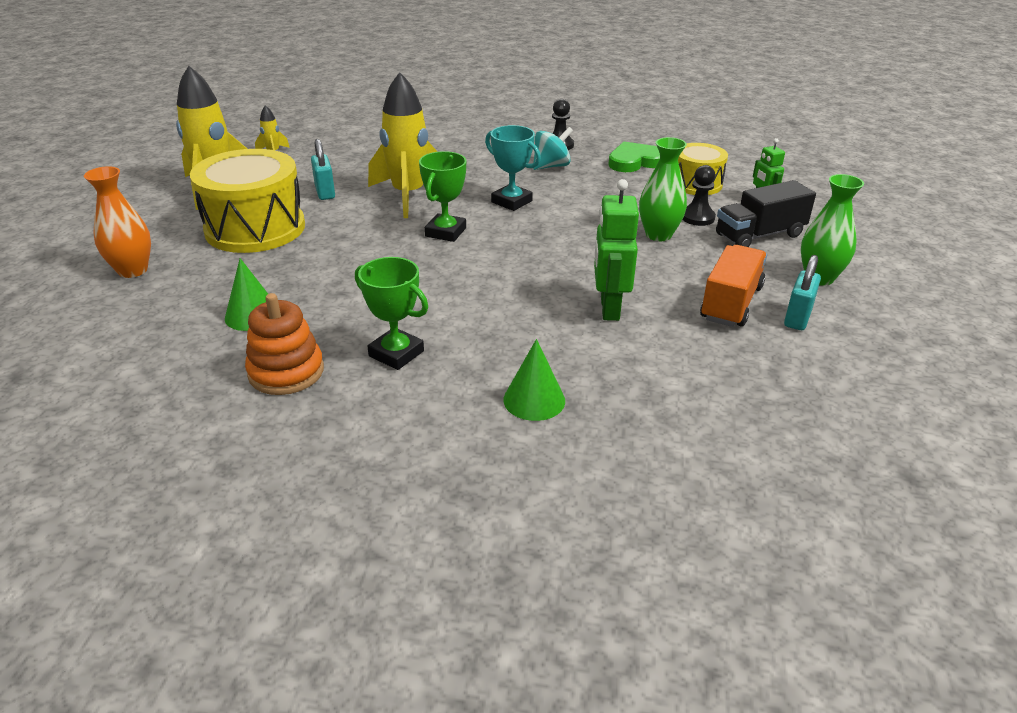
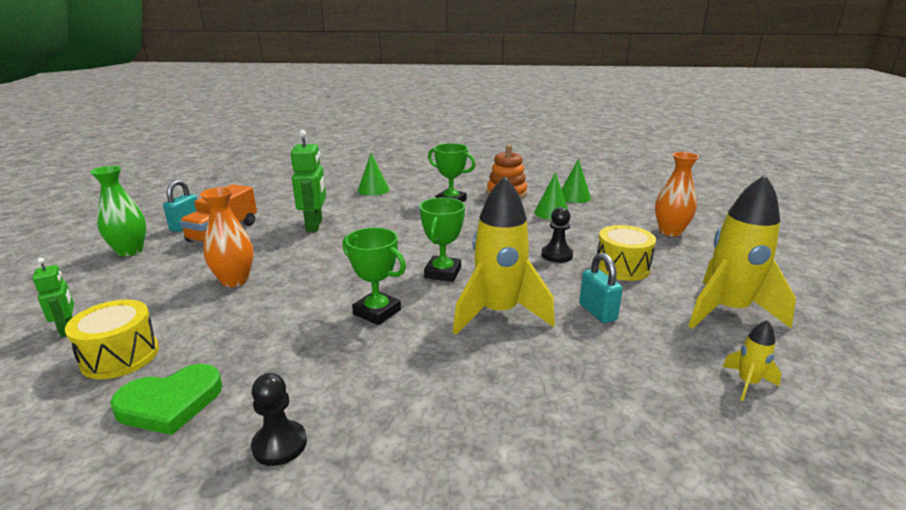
camera: 175 degrees right, 10 degrees down
(176, 353) = (574, 197): none -> green cone
(255, 228) = (622, 267): yellow drum -> yellow drum, size x0.58
(511, 201) = (377, 312): turquoise trophy -> green trophy
(551, 166) = (312, 381): turquoise spinning top -> none
(658, 235) = (235, 281): green vase -> orange vase
(697, 217) = (174, 303): black pawn -> black pawn (556, 255)
(759, 235) = (131, 285): black truck -> none

